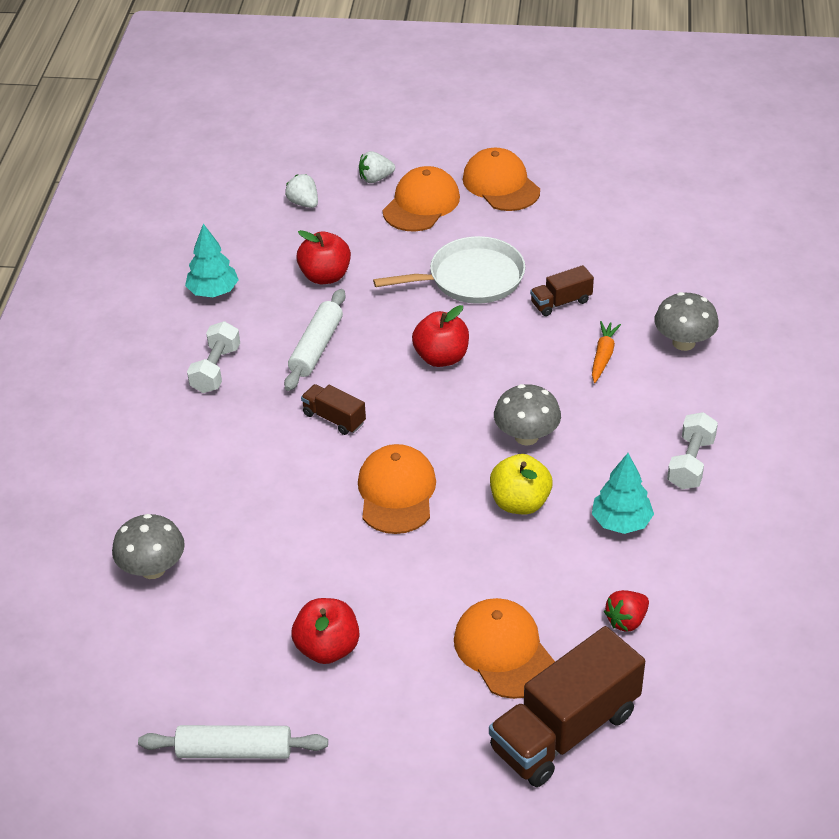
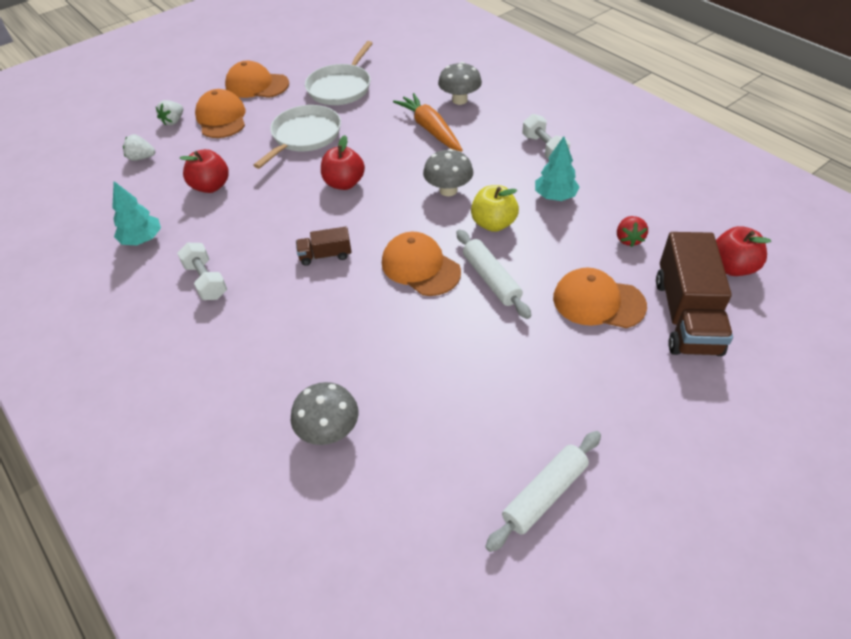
camera: 45 degrees left, 5 degrees up
(316, 347) = (259, 226): white rolling pin -> white rolling pin (491, 279)
(327, 648) = (507, 382): red apple -> red apple (732, 267)
(561, 302) = (371, 119): brown truck -> none
(580, 243) = (341, 87): none -> white pan
(603, 356) = (430, 129): orange carrot -> orange carrot, size x1.73

